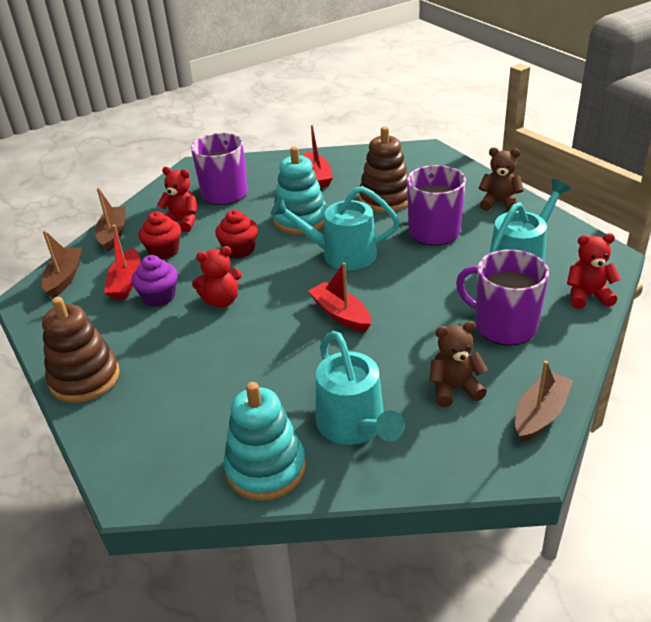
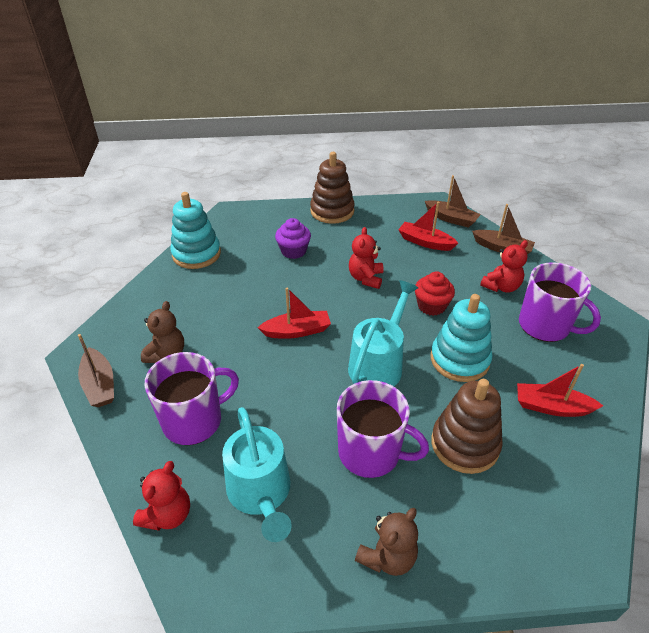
camera: 115 degrees right, 5 degrees up
(159, 296) = (394, 252): purple cupcake -> purple cupcake (293, 251)
(164, 251) = (457, 267): red cupcake -> none
(355, 426) = (187, 296): turquoise watering can -> none

